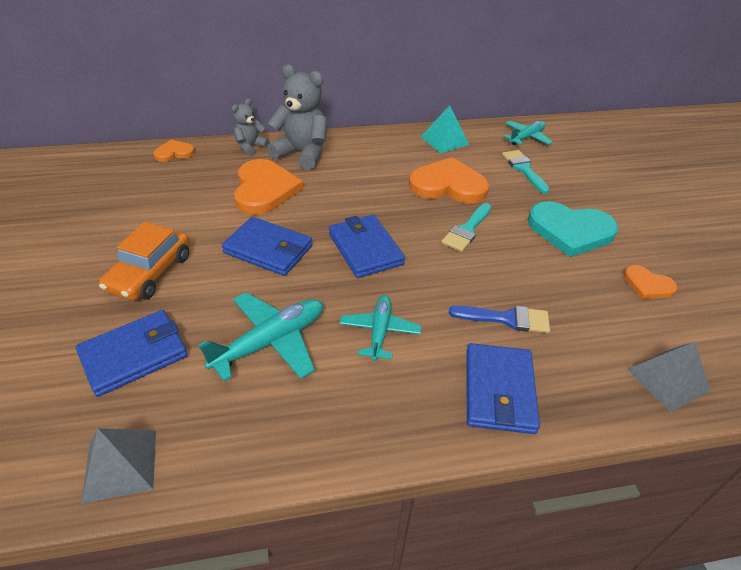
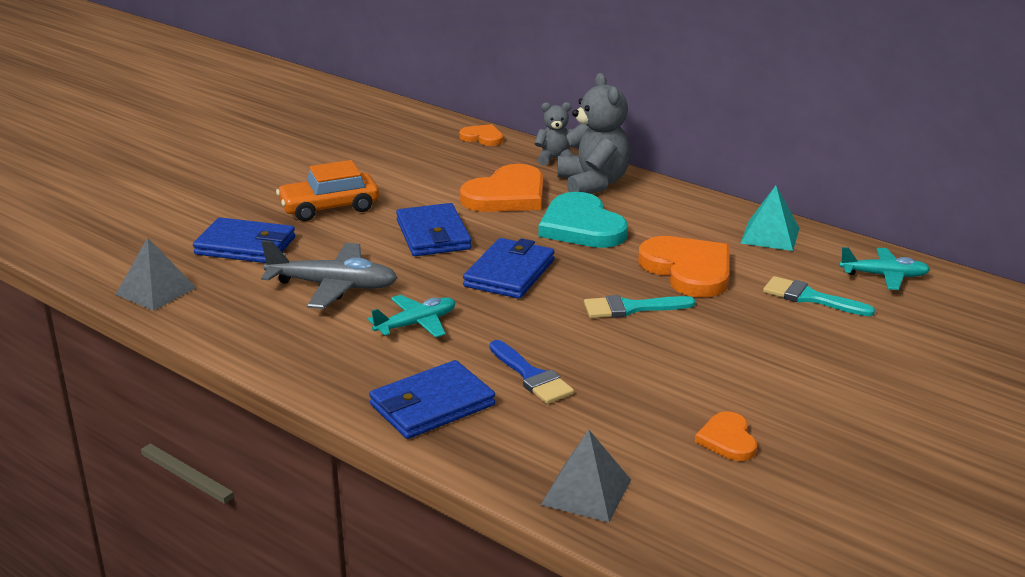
camera: 50 degrees right, 15 degrees down
(271, 342) = (333, 286): turquoise plane -> grey plane
(524, 169) = (810, 298): turquoise brush -> turquoise brush turned 90 degrees counterclockwise
(570, 231) = (741, 364): turquoise heart -> turquoise heart (581, 226)

